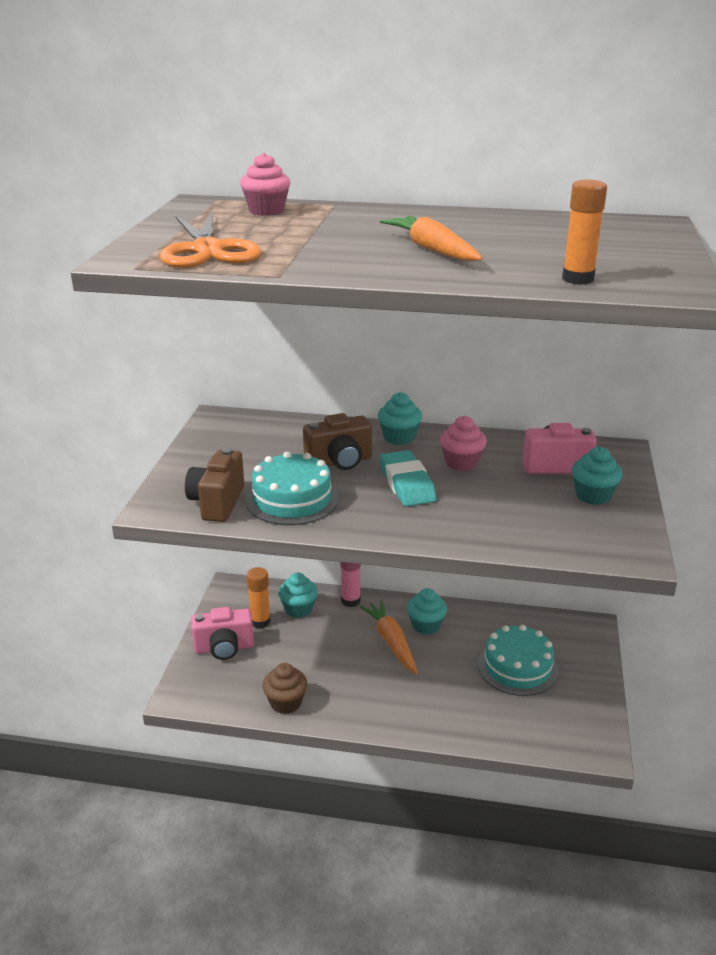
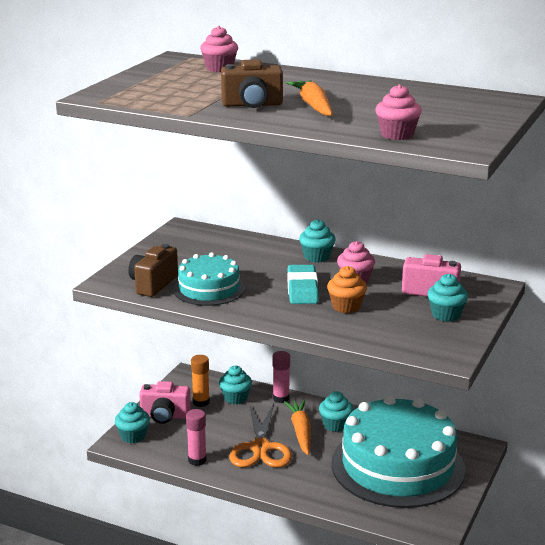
camera: 15 degrees right, 5 degrees down
(195, 683) = (133, 436): none -> turquoise cupcake
(208, 250) = (155, 94): orange scissors -> orange scissors (260, 448)
(285, 703) = (197, 460): brown cupcake -> pink glue stick
(339, 462) = (259, 268): brown camera -> brown camera (252, 105)
(472, 501) = (346, 307): none -> orange cupcake
(517, 667) = (397, 466): turquoise cake -> turquoise cake, size x1.95
(578, 279) = (397, 135): orange glue stick -> pink cupcake

